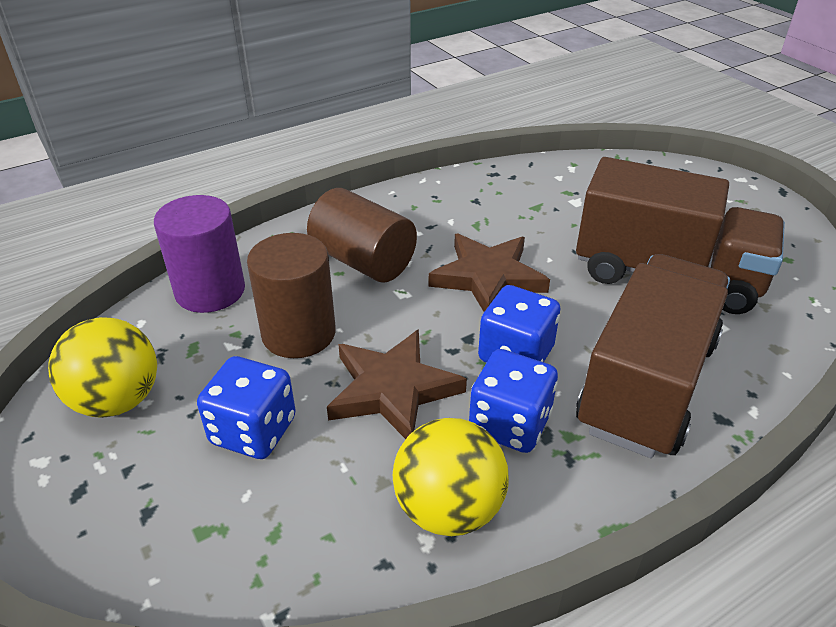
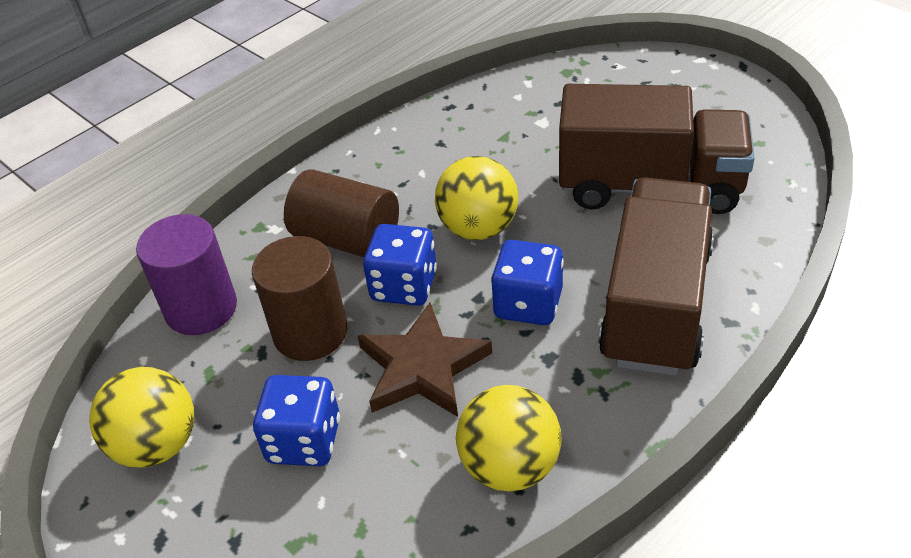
camera: 10 degrees left, 5 degrees up
(488, 277) = (478, 228): brown star -> yellow ball
(509, 424) = (541, 374): blue dice -> blue dice (404, 286)

